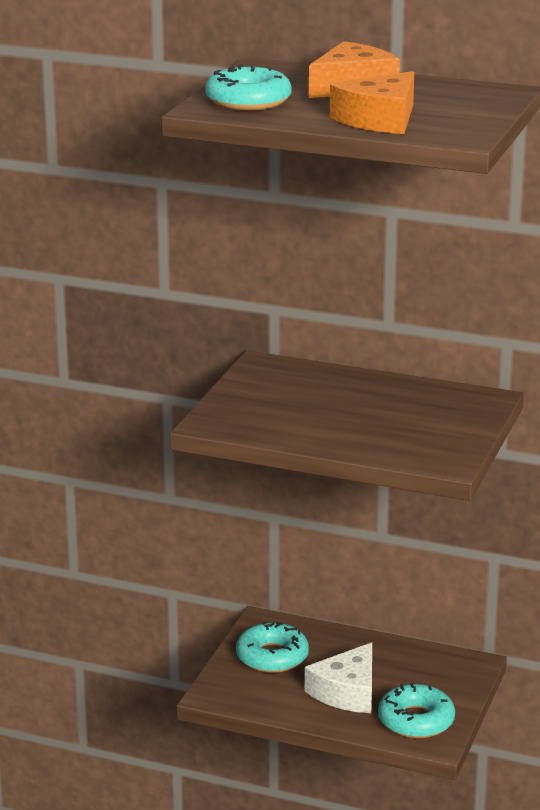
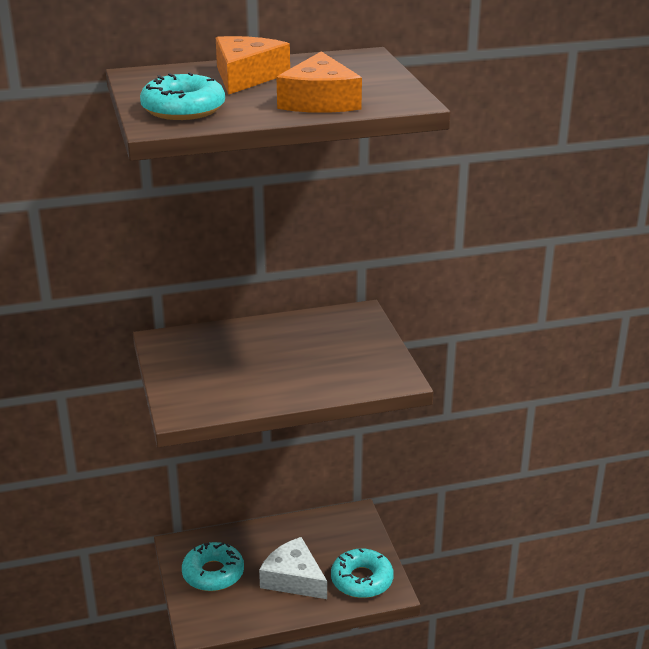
camera: 35 degrees left, 5 degrees up
(347, 692) = (293, 578): white cheese -> white cheese turned 135 degrees clockwise

